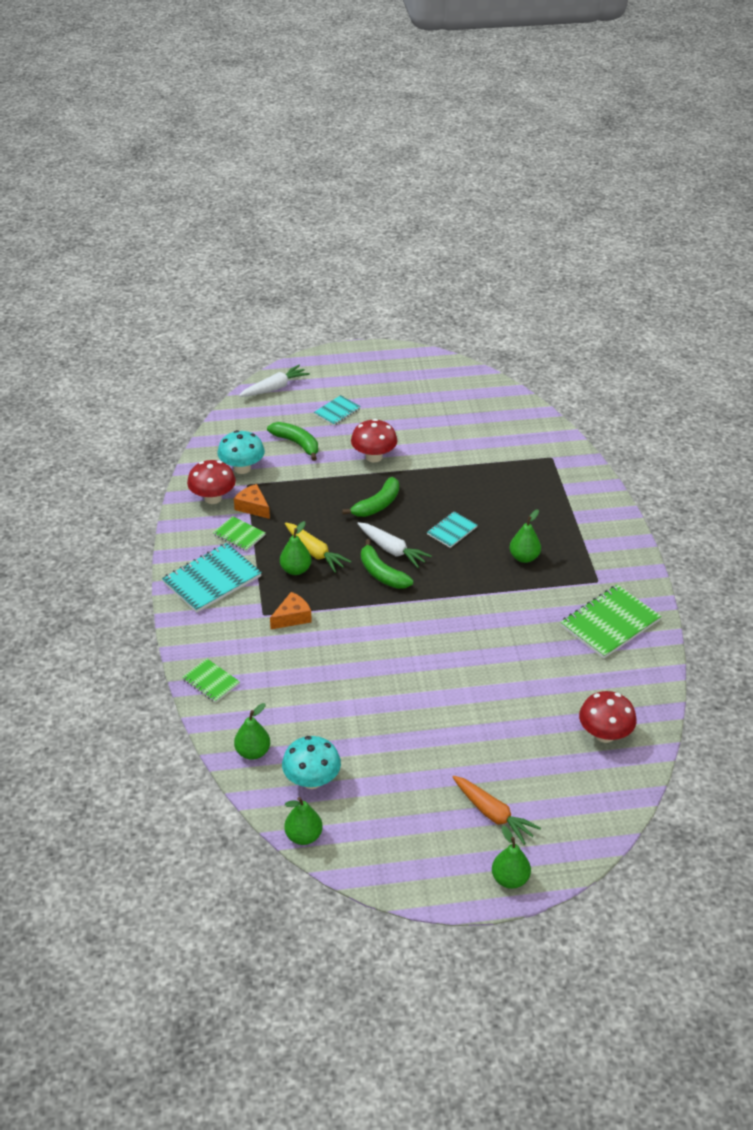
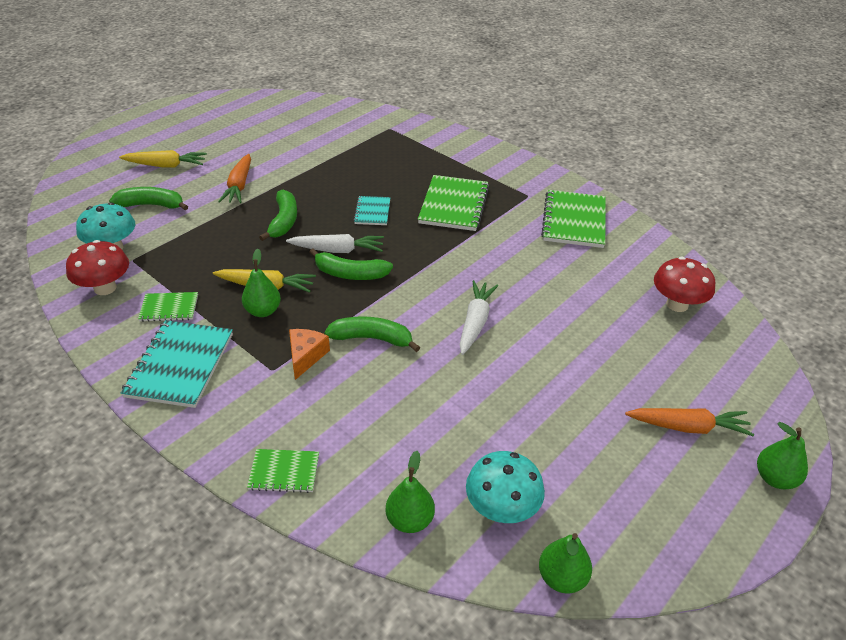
camera: 40 degrees left, 0 degrees up
(253, 507) = (159, 277): orange cheese -> none
(275, 388) = (82, 170): white carrot -> white carrot (475, 322)
(337, 411) = (166, 165): turquoise notebook -> yellow carrot
(347, 630) = (372, 338): none -> green banana
(374, 457) = (239, 186): red mushroom -> orange carrot
(524, 557) = (453, 205): green pear -> green notebook

